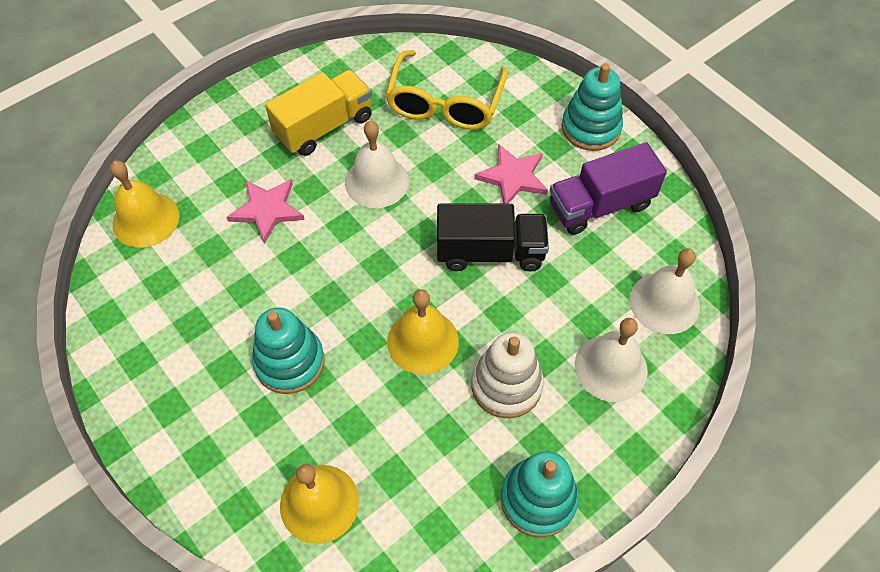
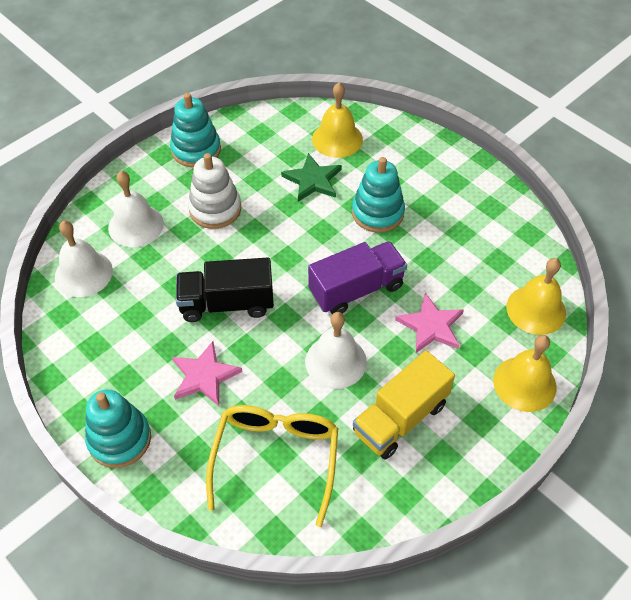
camera: 175 degrees right, 5 degrees down
(368, 424) = (313, 180): none -> green star
(423, 341) = (279, 233): yellow bell -> yellow bell (524, 383)
(600, 205) = (123, 353): purple truck -> purple truck (356, 289)

